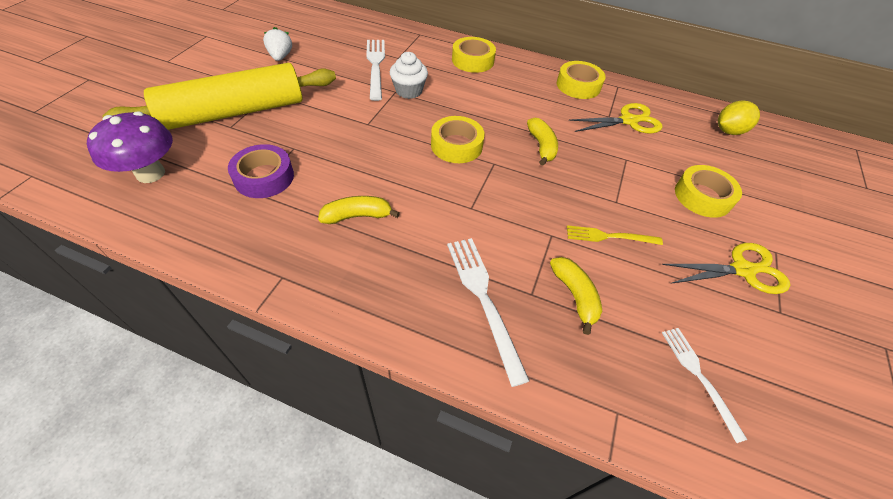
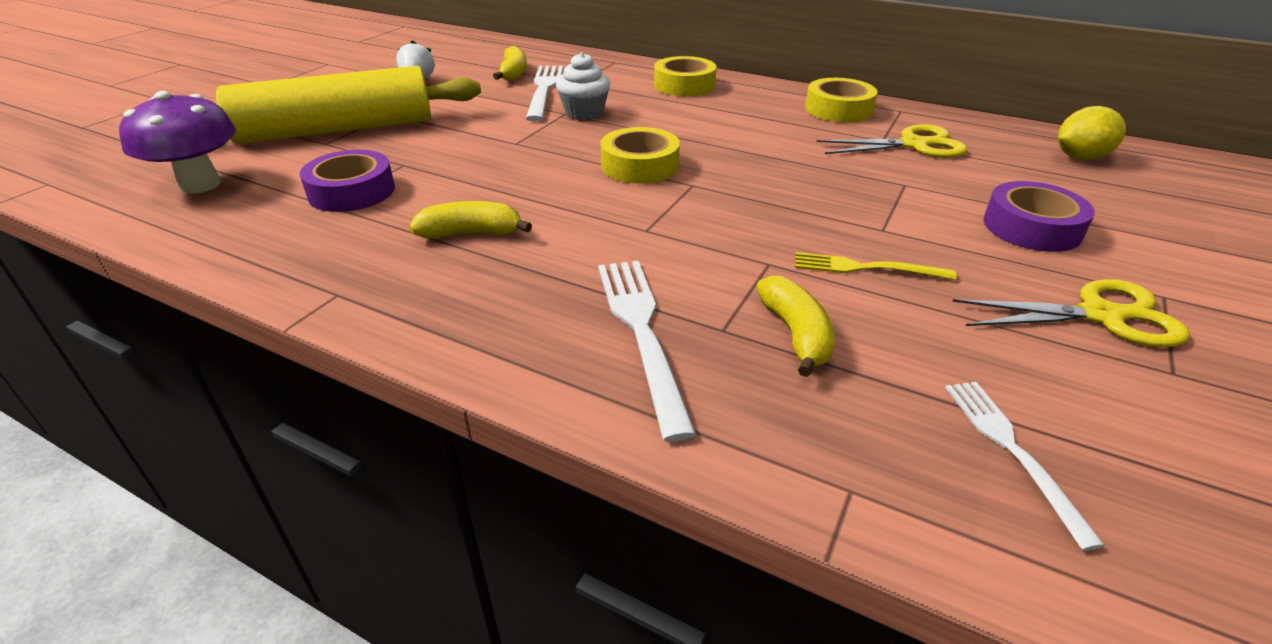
camera: 10 degrees right, 15 degrees down
(541, 146) = (770, 169): yellow banana -> yellow banana (514, 73)
(702, 196) = (1032, 227): yellow tape -> purple tape

